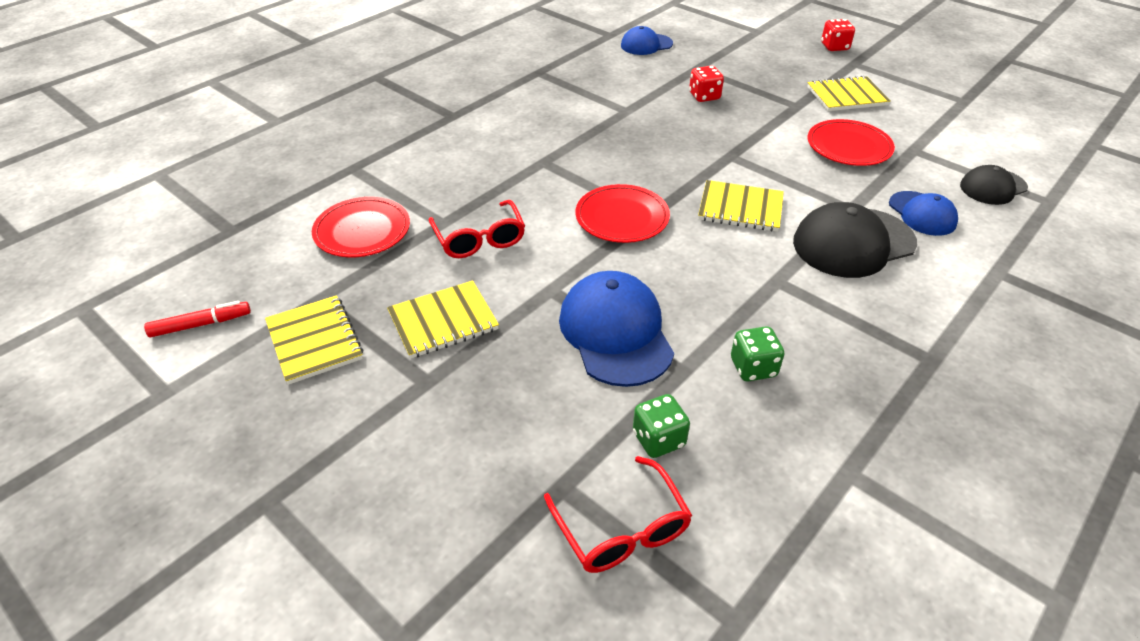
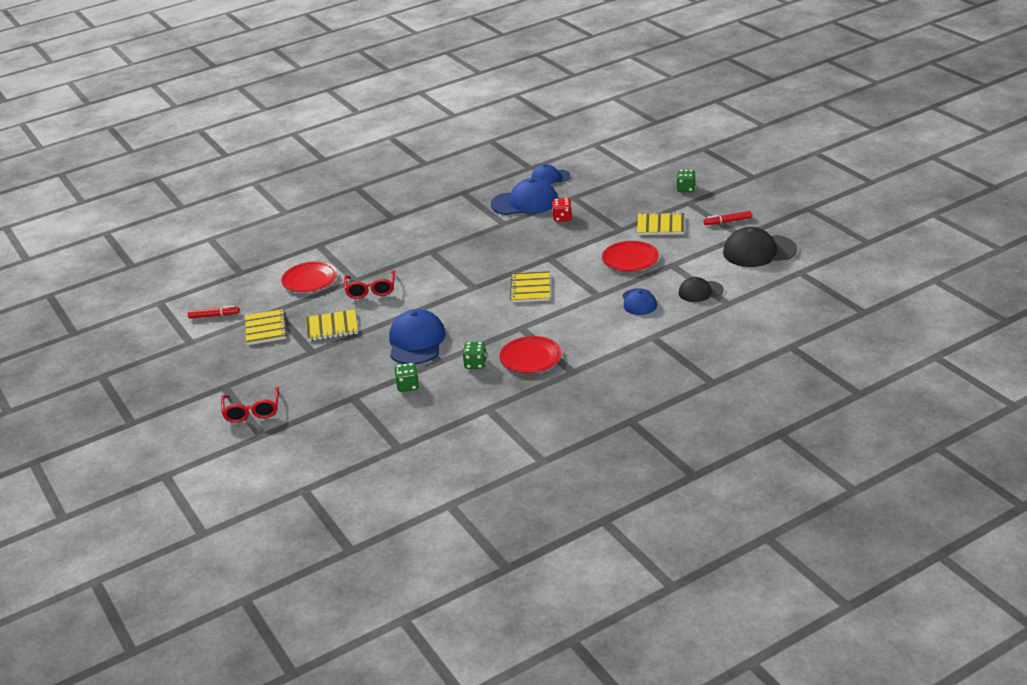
camera: 20 degrees right, 10 degrees down
(621, 528) = (370, 414): red glasses -> red glasses (252, 411)
(622, 218) = (457, 287): red plate -> red plate (530, 358)
(635, 79) = (524, 202): none -> blue cap
(740, 208) = (530, 288): yellow notebook -> yellow notebook turned 60 degrees clockwise
(834, 47) = (686, 189): red dice -> green dice
(853, 243) = (582, 313): black cap -> black cap (759, 251)
(927, 84) = (727, 221): none -> red marker

